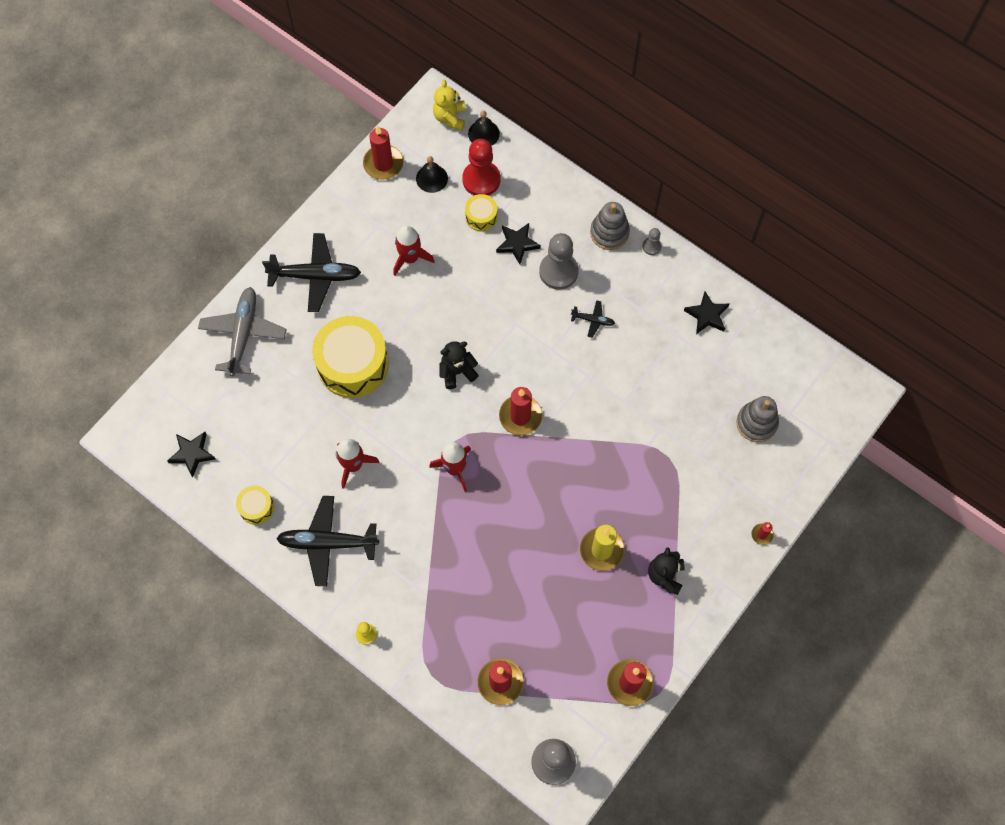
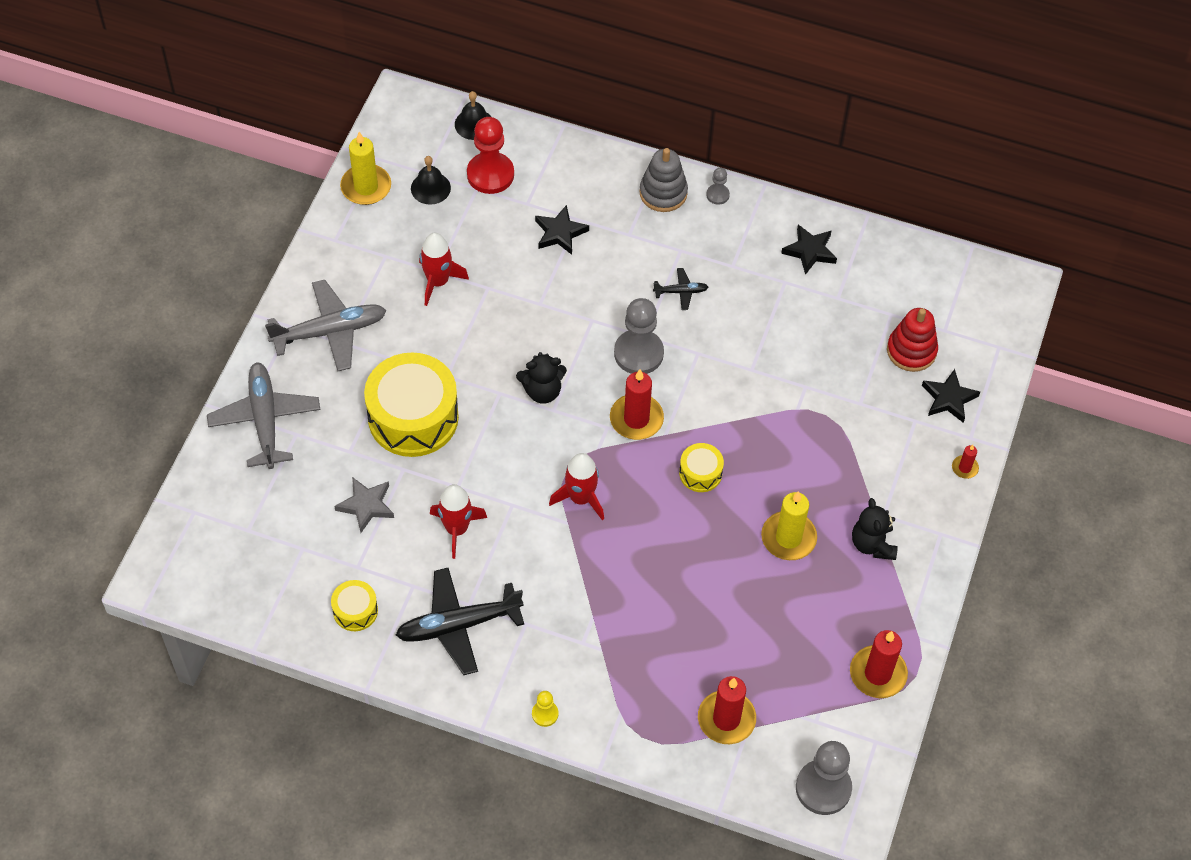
camera: 20 degrees left, 10 degrees down
(192, 454) = (252, 573): black star -> black star (949, 398)
(293, 426) = (366, 506): none -> grey star
(315, 276) = (329, 331): black plane -> grey plane
(383, 164) = (366, 187): red candle -> yellow candle
(450, 117) = (427, 117): yellow teddy bear -> none
(457, 372) = (542, 391): black teddy bear -> black teddy bear turned 150 degrees counterclockwise
(481, 217) = (506, 214): yellow drum -> yellow drum (700, 473)
(558, 271) = (620, 250): grey pawn -> grey pawn (638, 353)
(756, 423) = (911, 351): grey stacking toy -> red stacking toy

